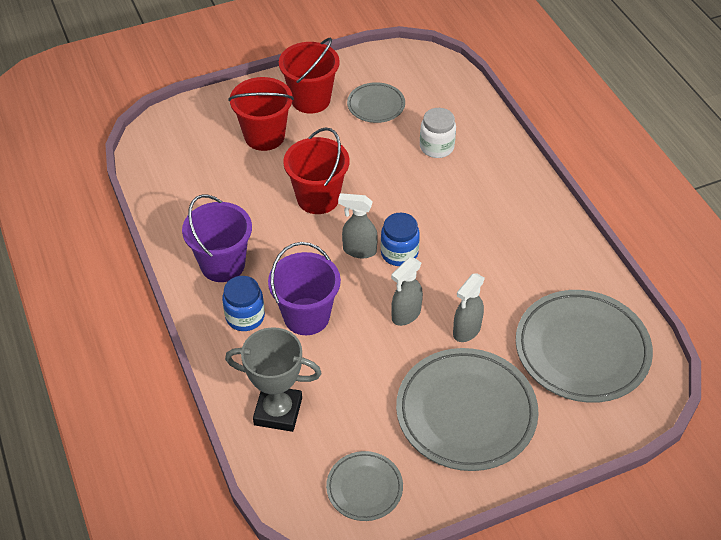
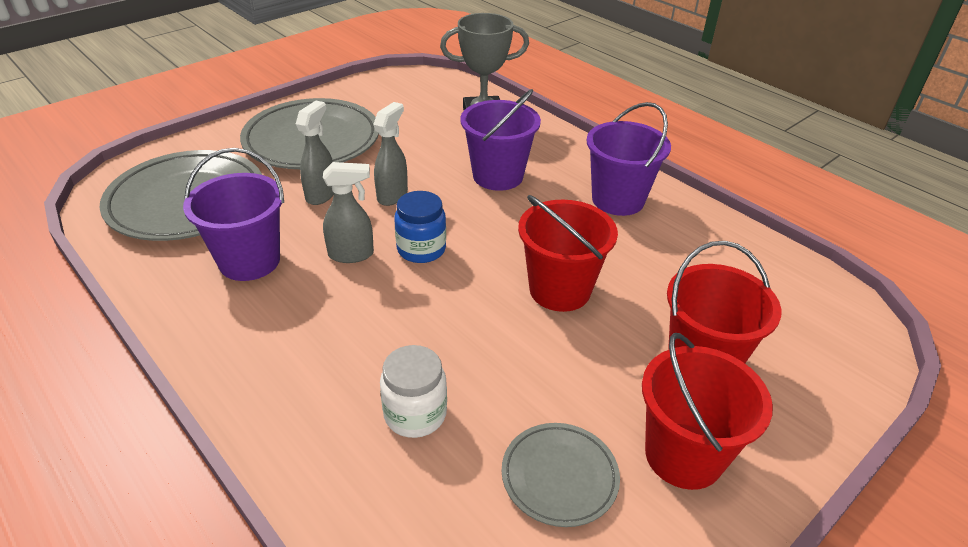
camera: 160 degrees right, 10 degrees down
(245, 317) = (559, 165): blue jar -> none
(359, 250) = (473, 242): grey spray bottle -> grey spray bottle (352, 254)
(364, 488) = (389, 92): grey plate -> none
(527, 272) = (249, 261): none -> purple bucket

